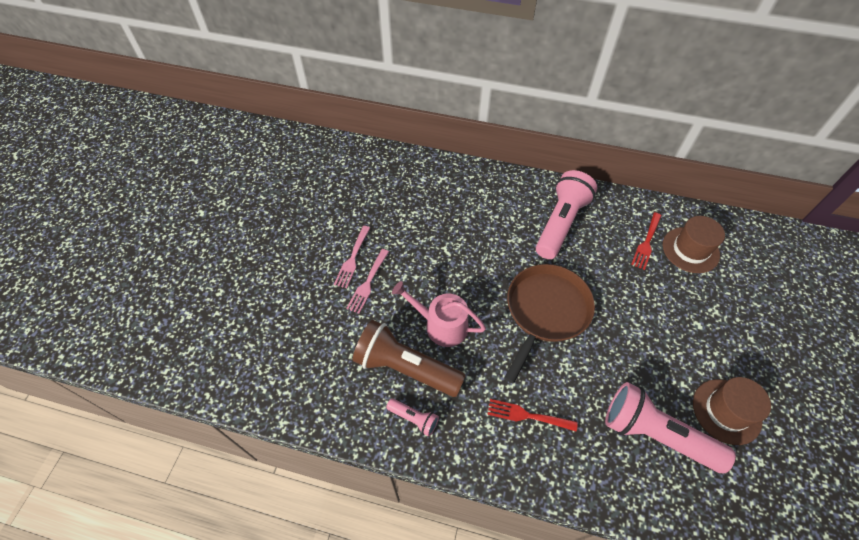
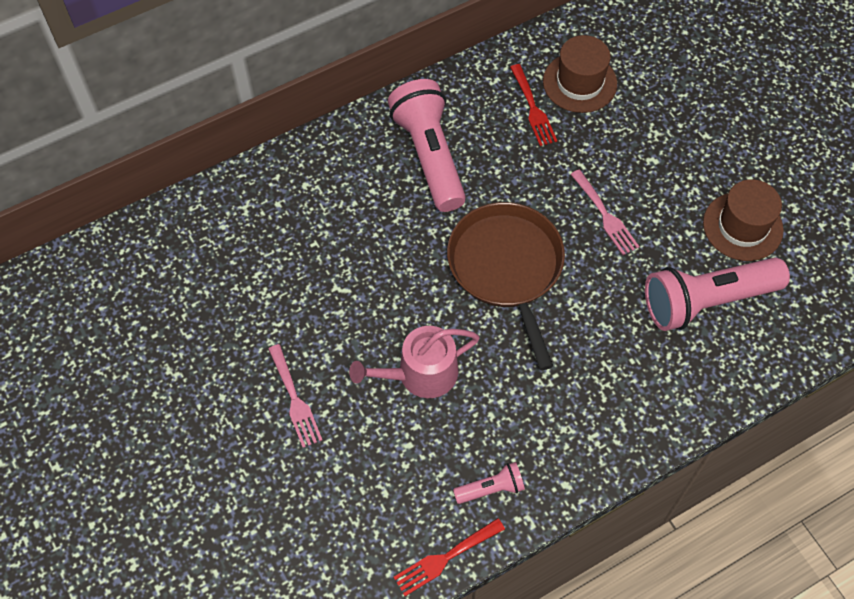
camera: 45 degrees left, 5 degrees up
(352, 259) = (247, 389): pink fork -> pink fork (605, 215)
(406, 368) = (431, 449): brown flashlight -> none
(527, 415) = (588, 387): red fork -> red fork (445, 558)

